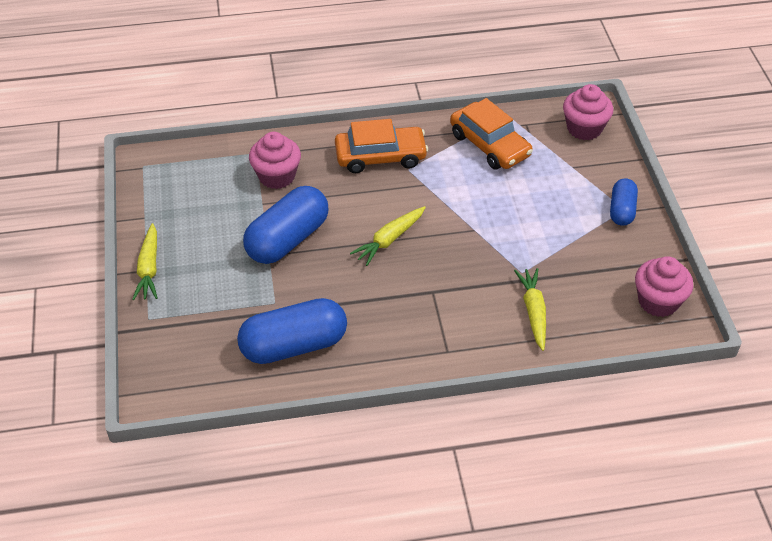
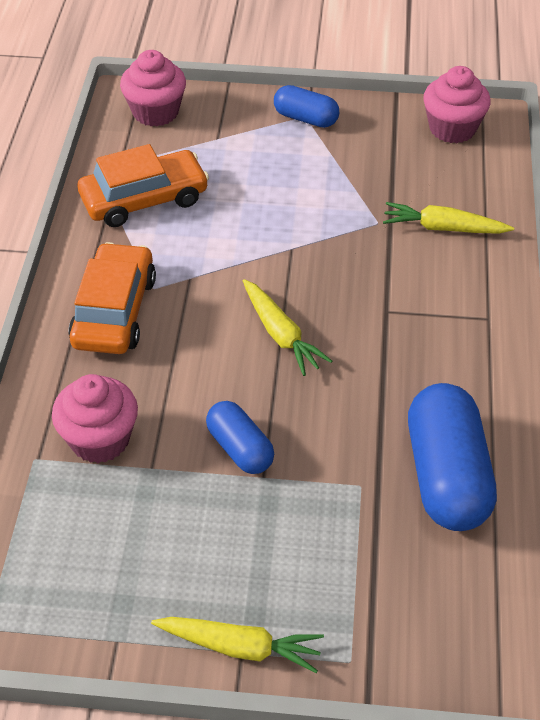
camera: 75 degrees left, 0 degrees up
(287, 239) = (240, 449): blue capsule -> blue capsule, size x0.56

